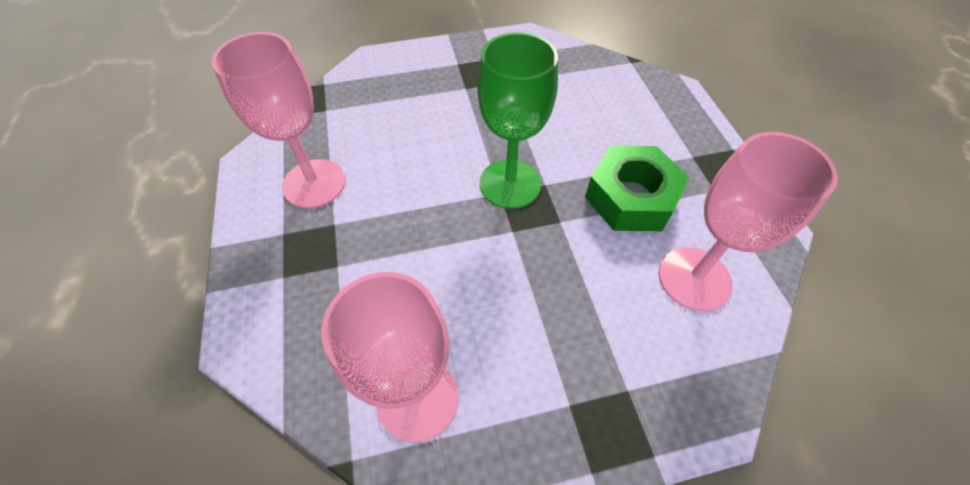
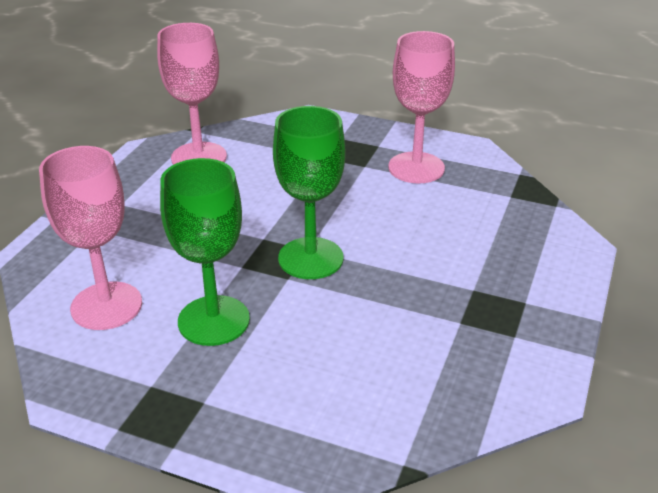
camera: 125 degrees right, 20 degrees down
(631, 197) = (213, 320): green nut -> green goblet

